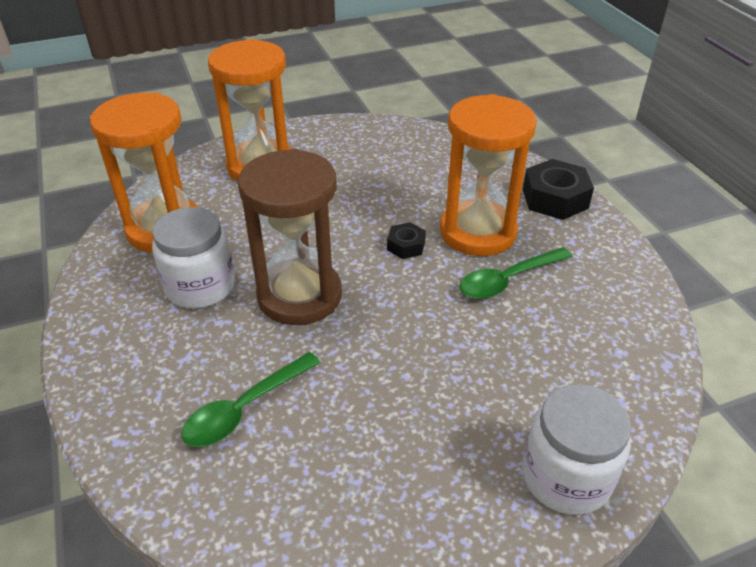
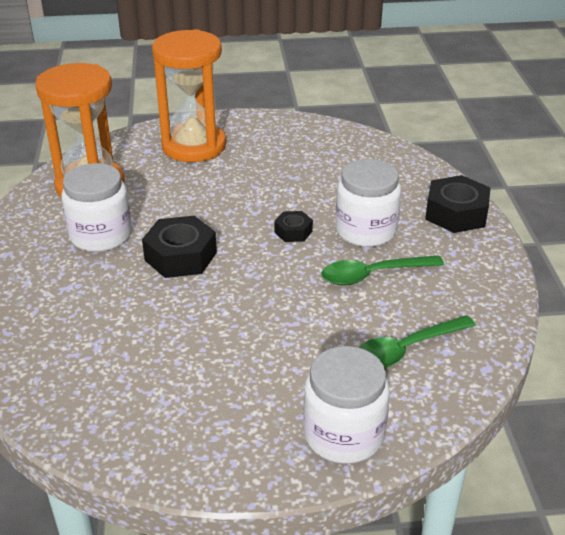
camera: 15 degrees right, 5 degrees down
(245, 408) = (98, 333): green spoon -> green spoon (406, 349)
(299, 296) = (180, 256): brown hourglass -> black nut
(478, 232) = (366, 230): orange hourglass -> white jar

